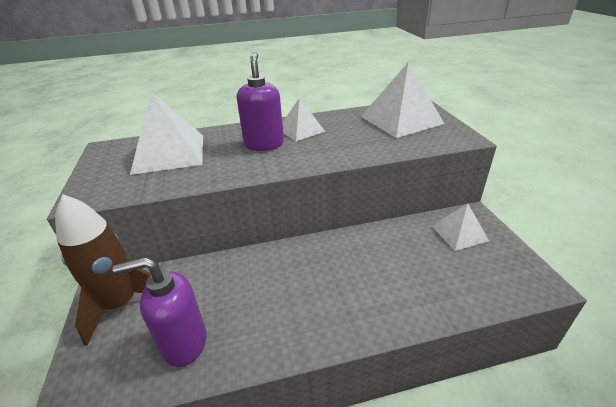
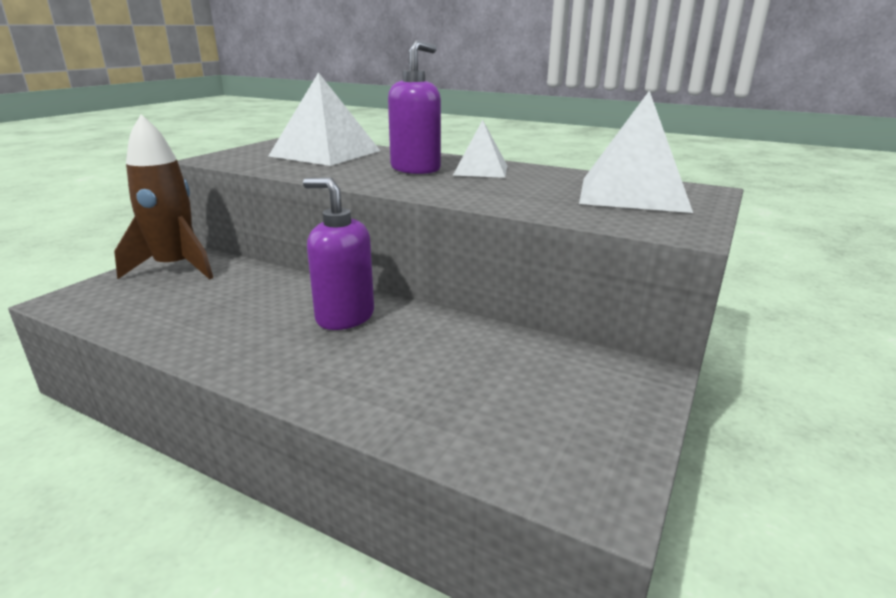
camera: 40 degrees right, 10 degrees down
(184, 343) = (162, 311): purple soap dispenser -> purple soap dispenser (344, 317)
(459, 233) = (584, 381): white pyramid -> none

